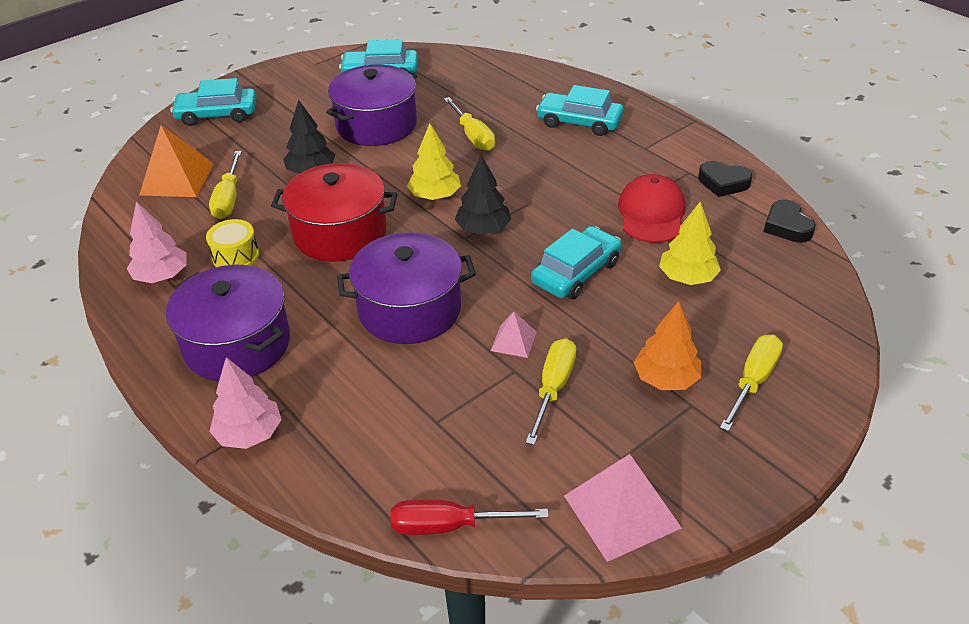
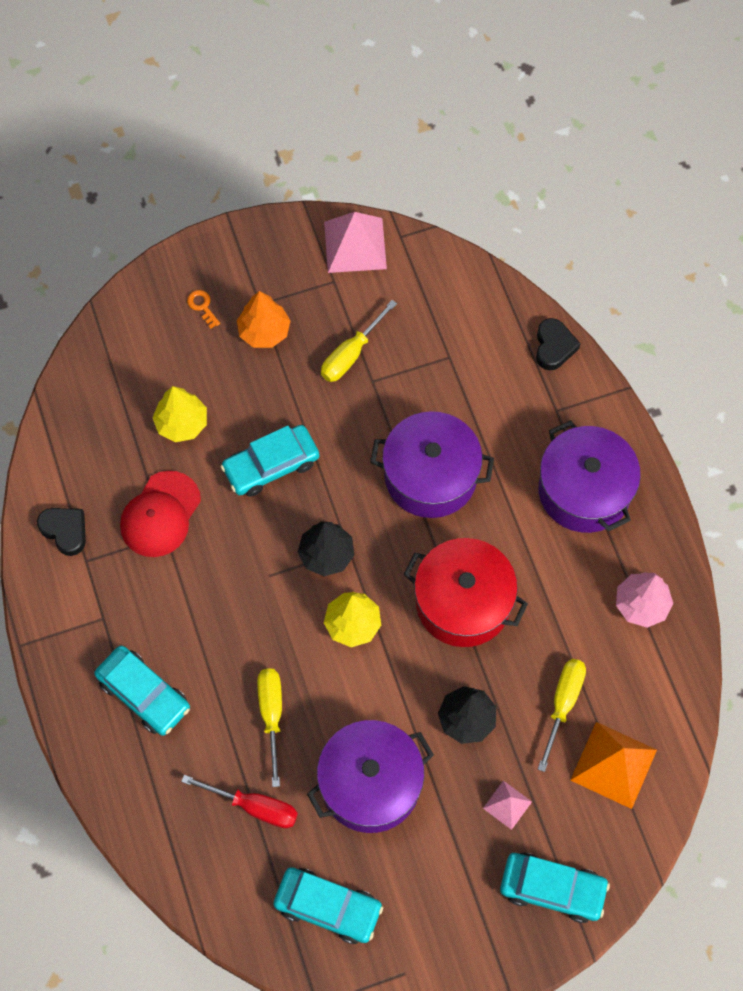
camera: 160 degrees left, 25 degrees up
(235, 256) = (569, 607): yellow drum -> none
(249, 434) = (588, 396): pink tree -> none
(449, 526) = (469, 274): red screwdriver -> red screwdriver (254, 807)
(513, 341) = (359, 410): pink pyramid -> pink pyramid (507, 805)
(753, 381) = (202, 306): yellow screwdriver -> orange key
(787, 226) = (53, 450): black heart -> black heart (554, 347)

